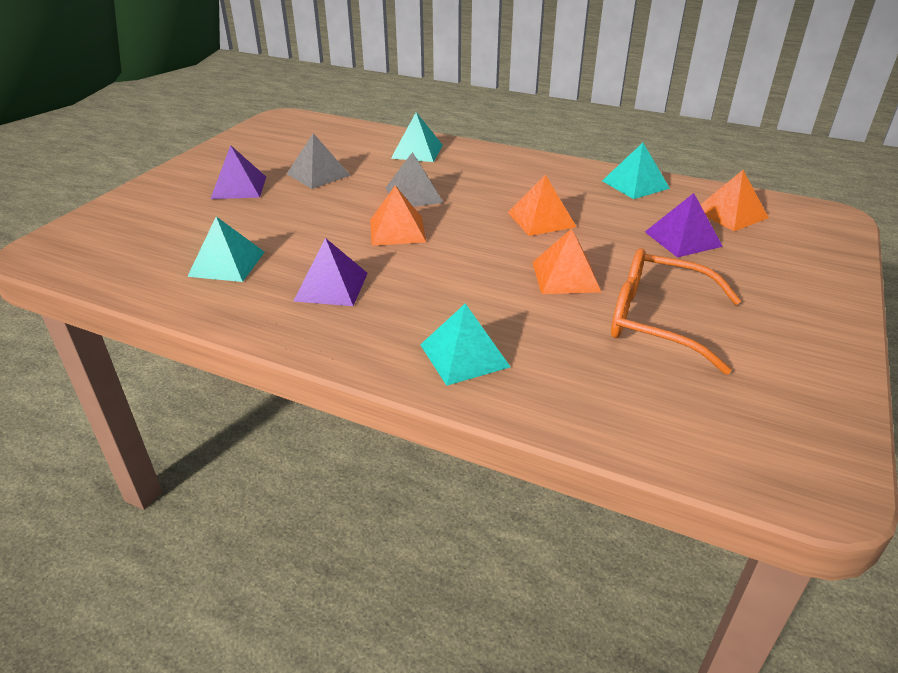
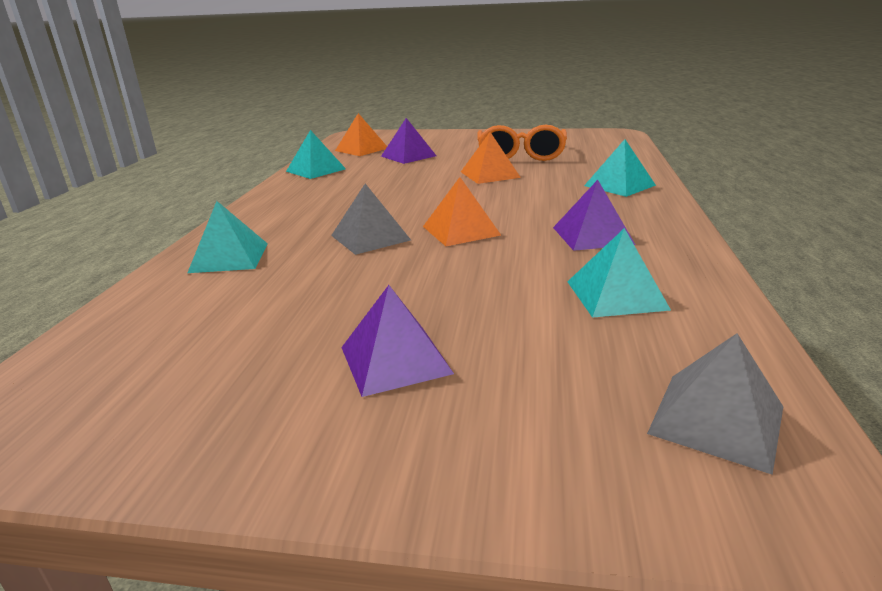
camera: 105 degrees left, 10 degrees down
(318, 174) = (322, 305): grey pyramid -> grey pyramid (716, 419)
(541, 219) = (400, 188): orange pyramid -> none

